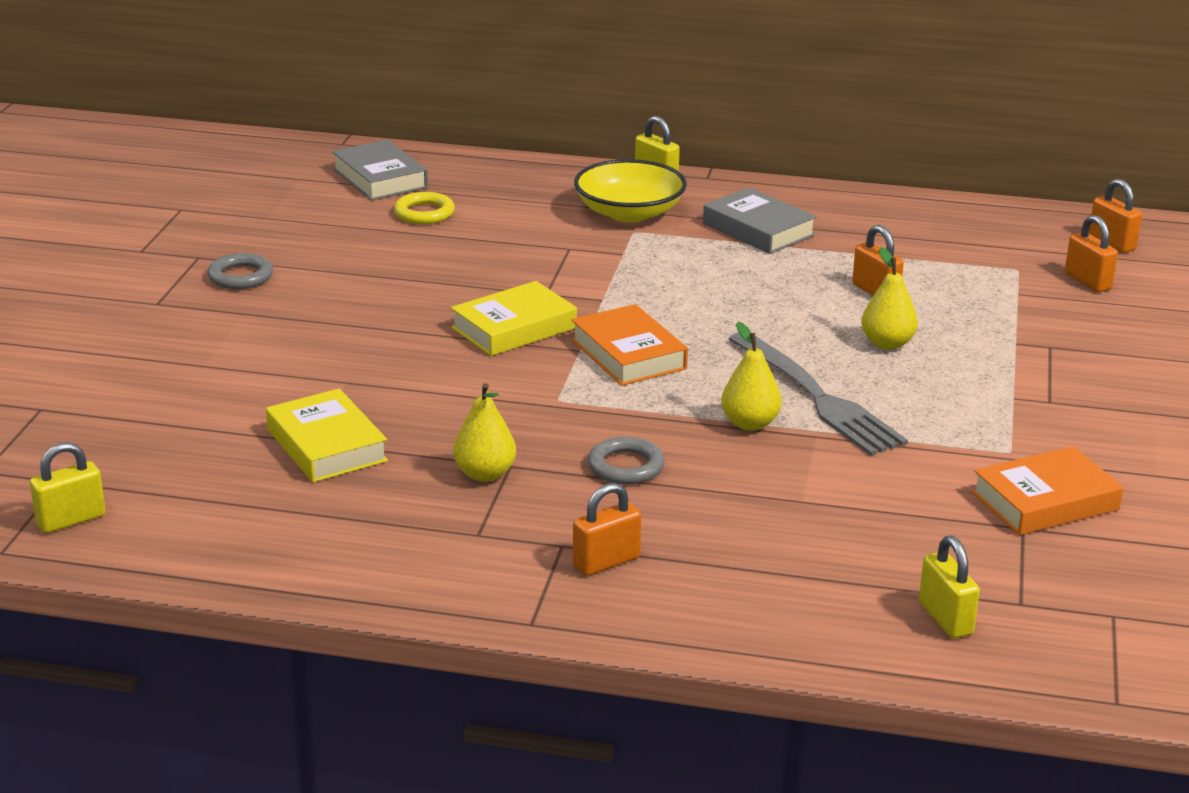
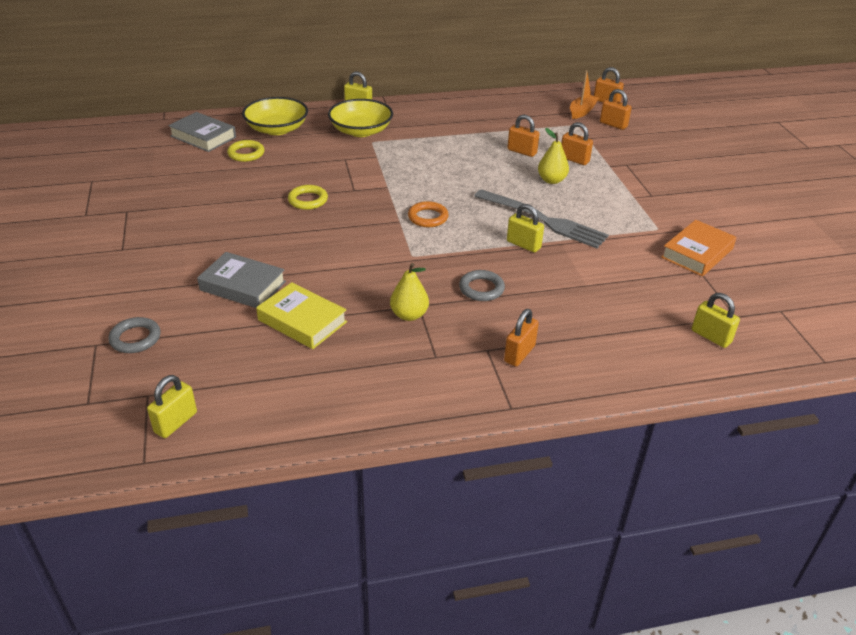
camera: 25 degrees left, 10 degrees up
(240, 276) = (164, 218): grey ring -> grey ring (135, 338)
(464, 294) = (308, 200): none -> yellow ring
(499, 187) = (277, 129): none -> yellow bowl
(514, 328) = (353, 215): yellow book -> none
(628, 354) = (428, 217): orange book -> orange ring
(750, 424) = (523, 244): yellow pear -> yellow padlock
(758, 229) = (435, 127): grey book -> grey book (242, 286)
(959, 321) = (574, 159): none -> orange padlock
(1048, 251) = (582, 111): none -> orange boat

